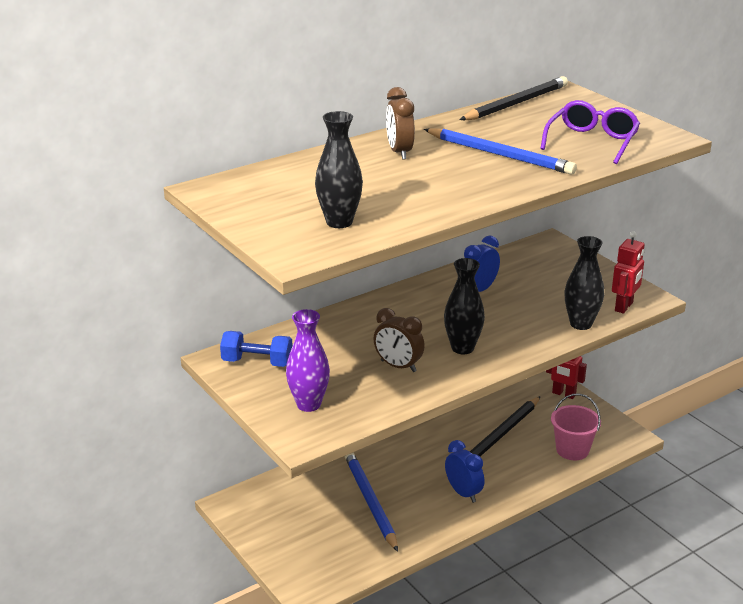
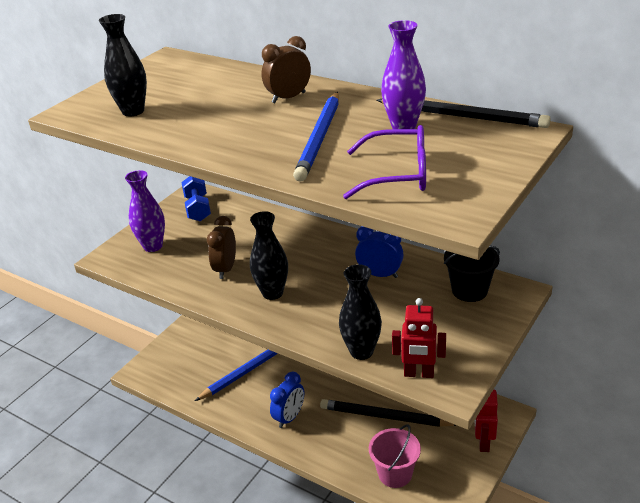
camera: 70 degrees right, 5 degrees up
(511, 124) = (403, 126): none -> purple vase
(534, 259) = (469, 290): none -> black bucket

